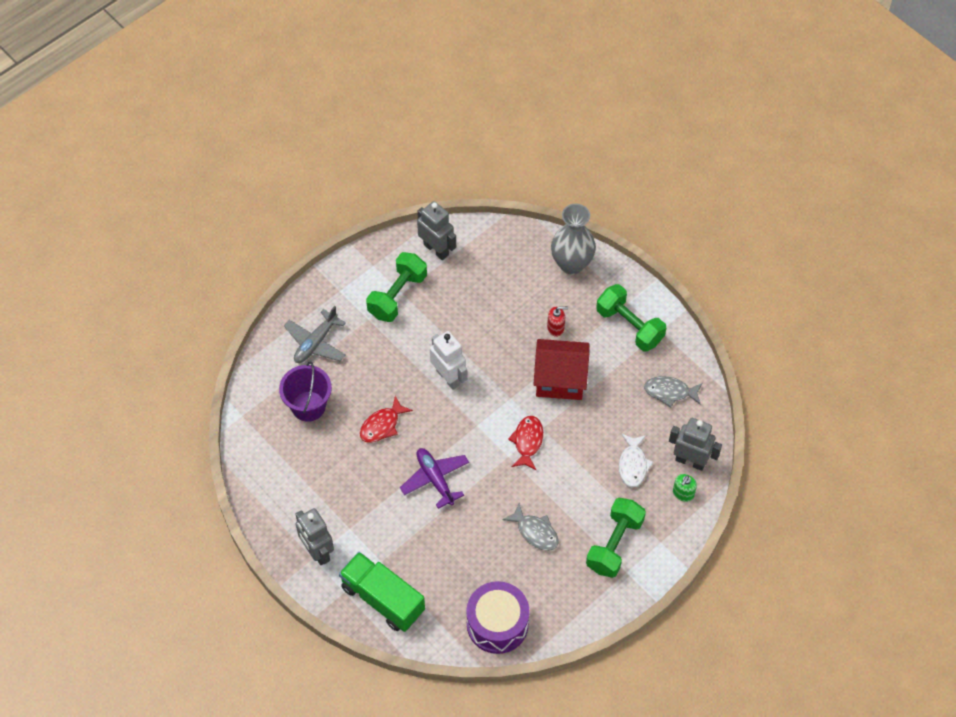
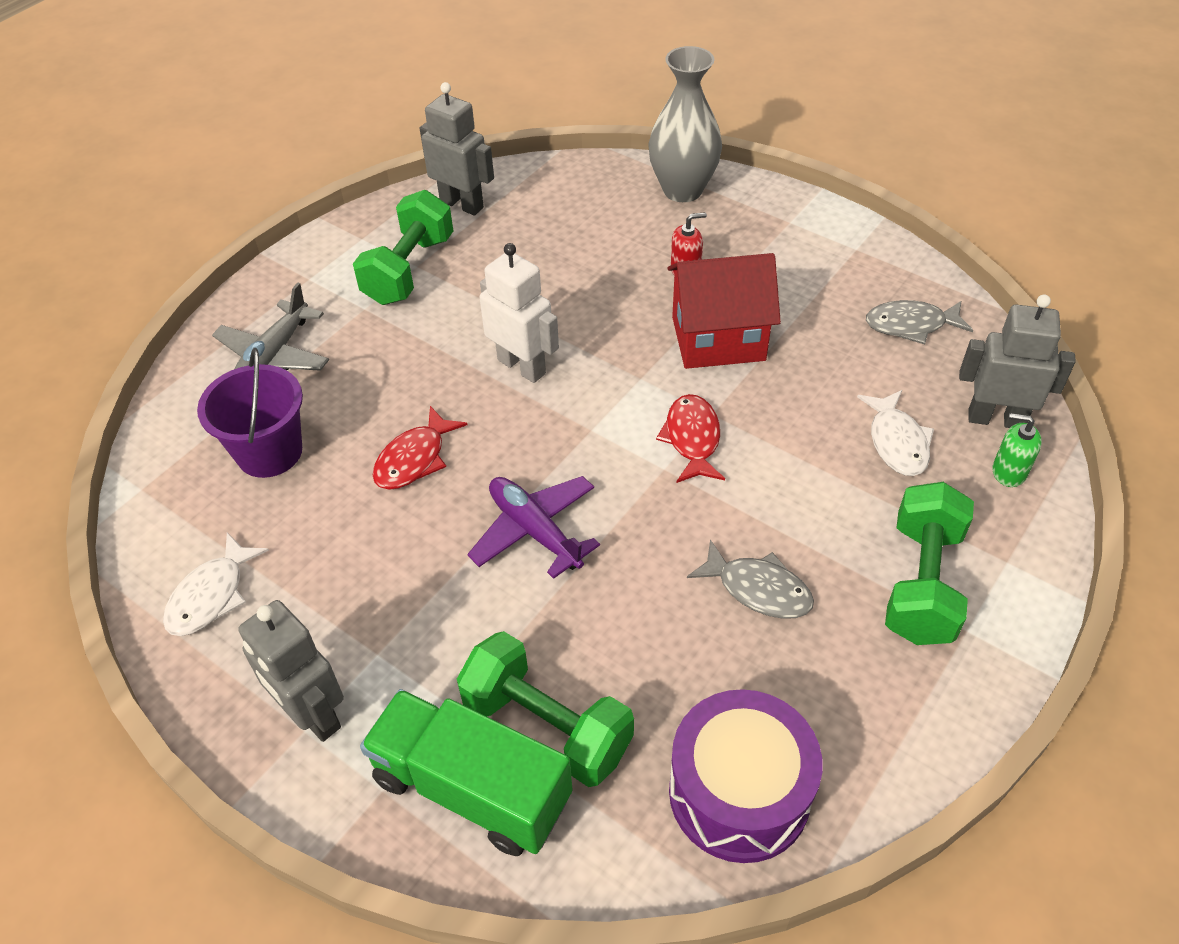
camera: 10 degrees left, 10 degrees down
(275, 483) = (211, 595): none -> white fish
(629, 326) = (805, 250): green dumbbell -> green dumbbell (547, 726)
(683, 493) = (1008, 472): green soap dispenser -> green soap dispenser turned 90 degrees clockwise

